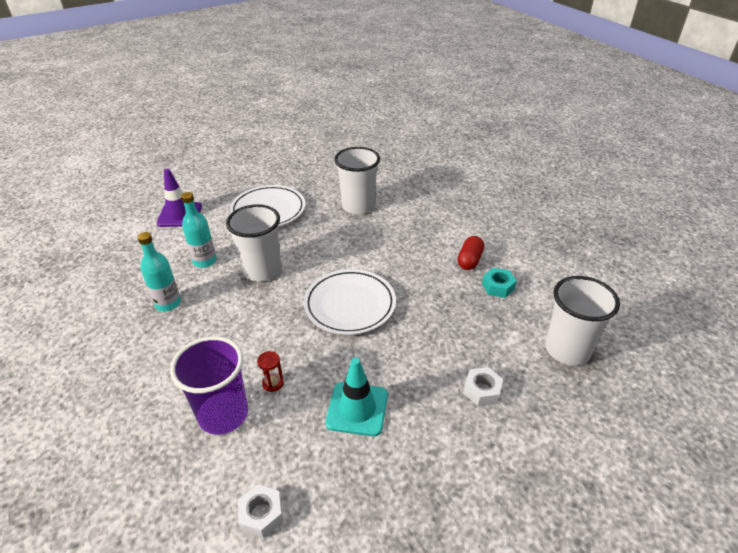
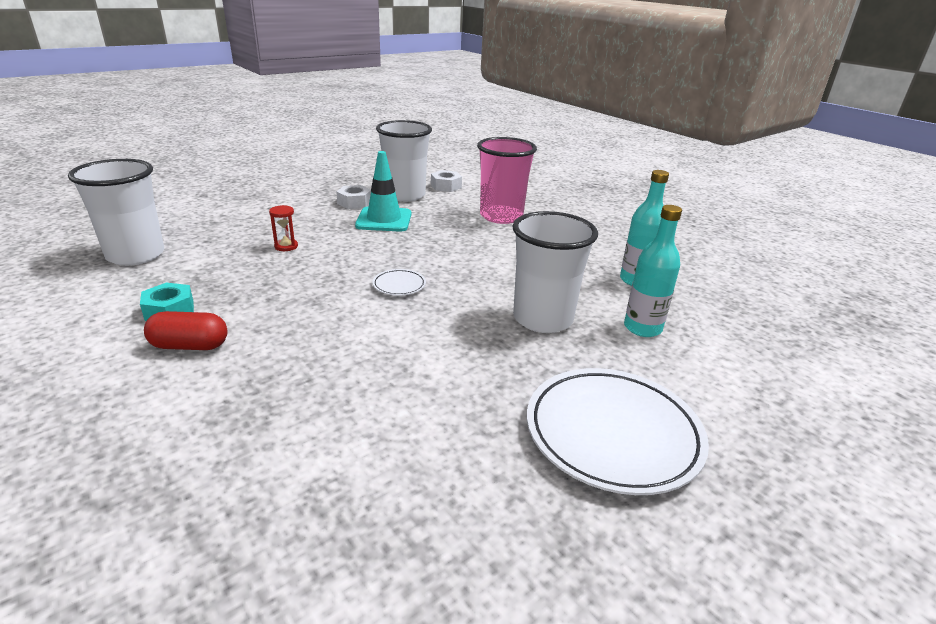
camera: 170 degrees right, 10 degrees down
(180, 215) = (789, 410): purple traffic cone -> none
(223, 414) = (501, 216): purple cup -> pink cup
(273, 383) = (467, 230): red hourglass -> red hourglass (286, 246)
(350, 305) = (399, 285): white plate -> white plate, size x0.43
(358, 206) = (401, 460): white cup -> white cup (405, 195)
(469, 260) = (190, 346): red capsule -> red capsule turned 75 degrees clockwise
(482, 390) = (259, 230): white nut -> white nut (354, 203)

